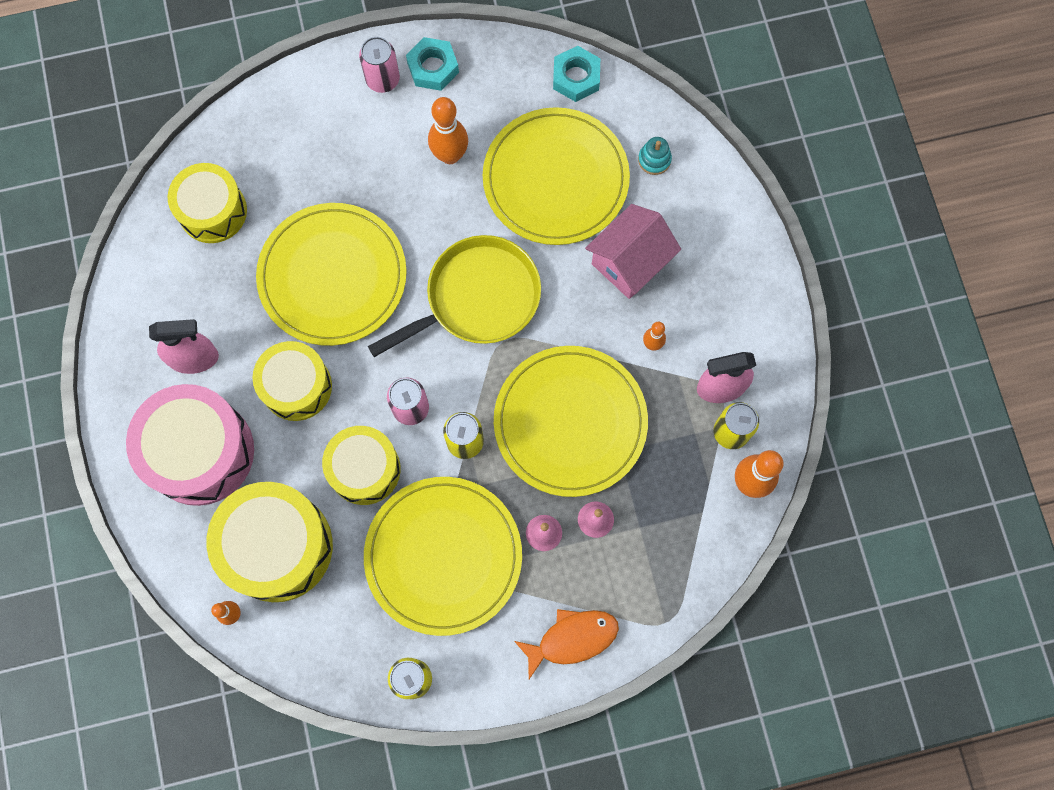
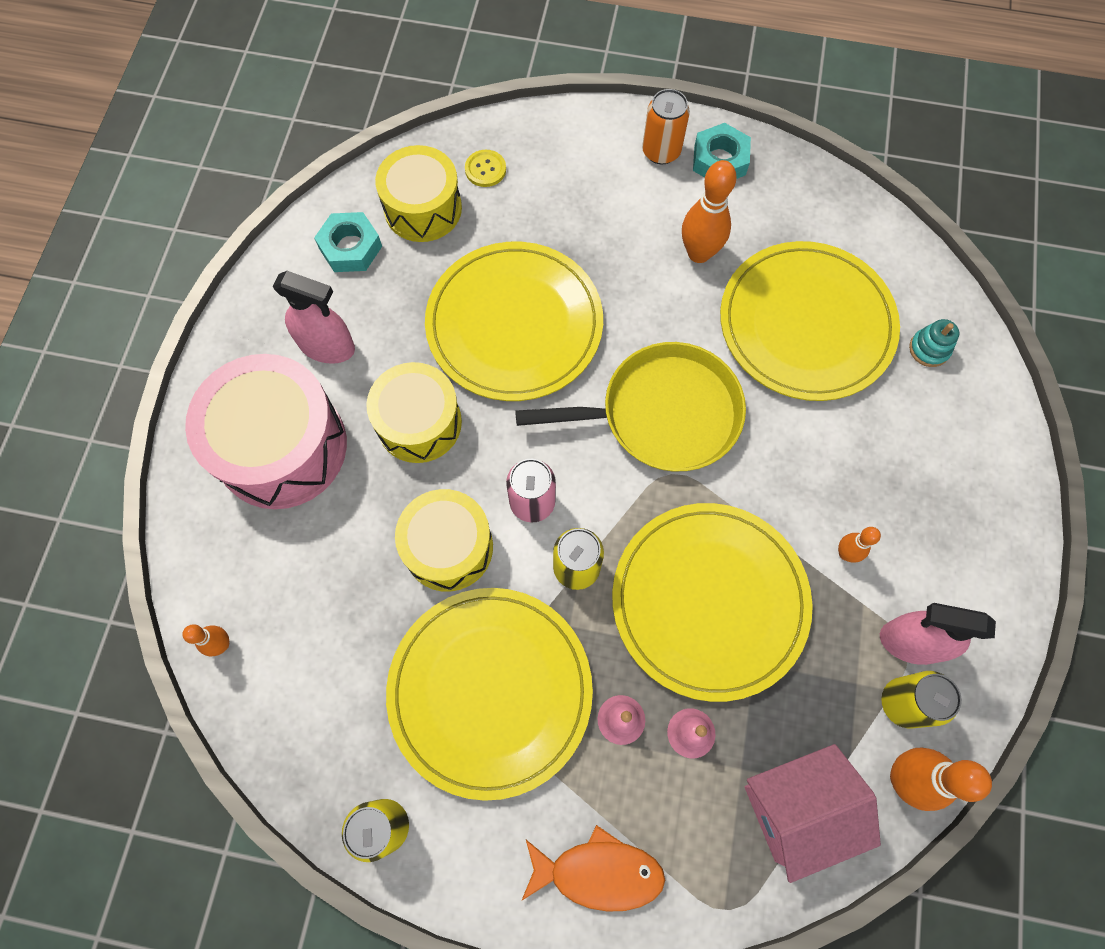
camera: 25 degrees right, 5 degrees down
(247, 155) = (485, 169): none -> yellow button
(277, 546) = (310, 590): yellow drum -> none
(383, 79) = (661, 151): pink can -> orange can
(576, 77) = (873, 229): turquoise nut -> turquoise nut (350, 247)
(630, 262) = (855, 449): pink house -> pink house (796, 808)

